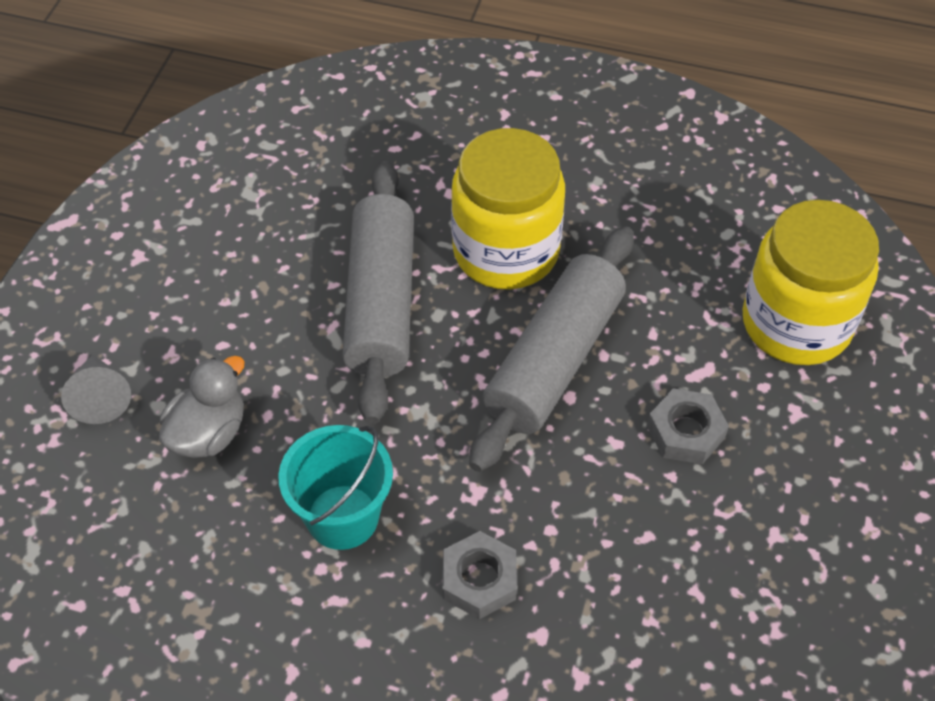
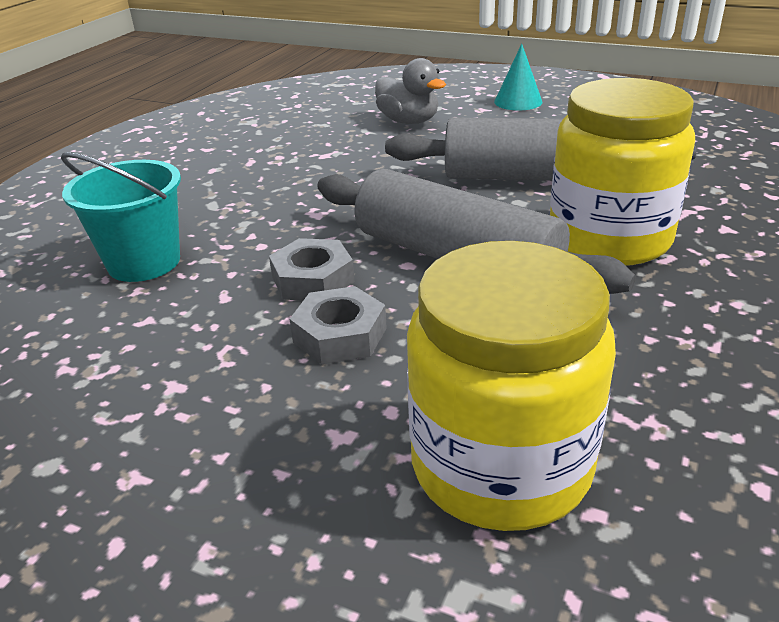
camera: 100 degrees right, 20 degrees down
(100, 397) = (447, 93): grey cone -> none
(148, 316) = (518, 102): none -> turquoise cone
(342, 517) = (318, 163): turquoise bucket -> turquoise bucket (144, 262)
(479, 580) = (232, 212): grey nut -> grey nut (313, 280)

